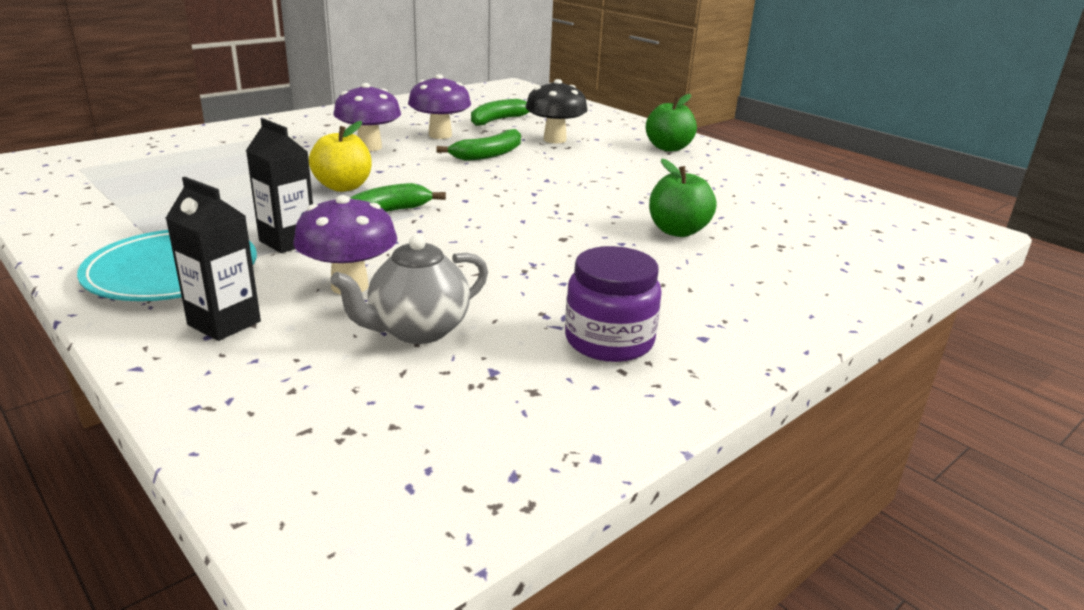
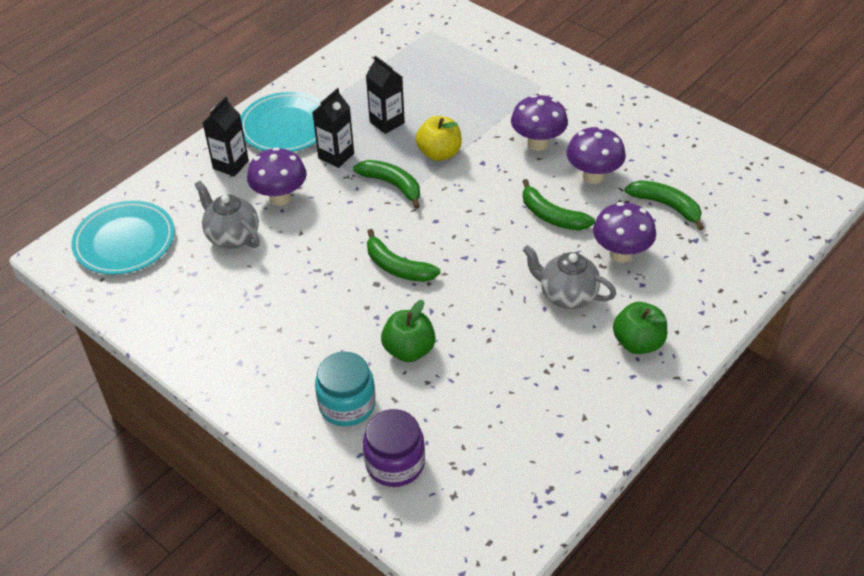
camera: 85 degrees right, 20 degrees up
(248, 207) = (387, 122): none -> black carton
(360, 453) = (124, 241): none -> turquoise plate
(537, 225) = (397, 267): none -> green banana
(554, 140) = (621, 254): black mushroom -> purple mushroom
(604, 162) = (567, 295): none -> grey teapot
(609, 341) = (230, 318): purple jar -> purple jar (395, 463)
(769, 270) = (347, 405): none -> turquoise jar

